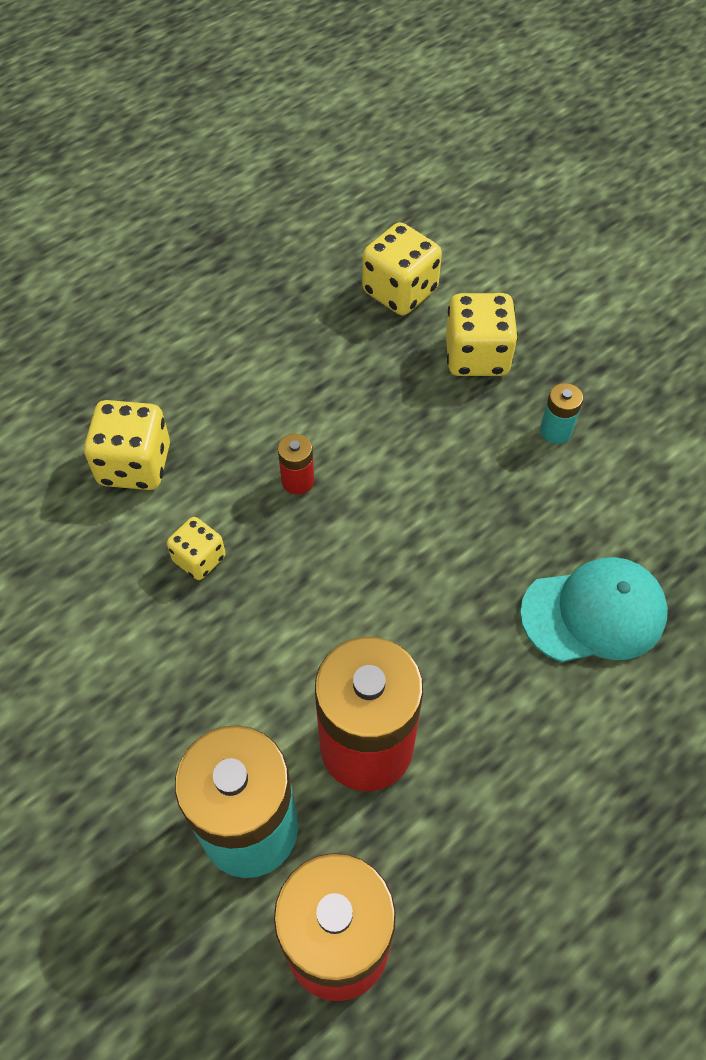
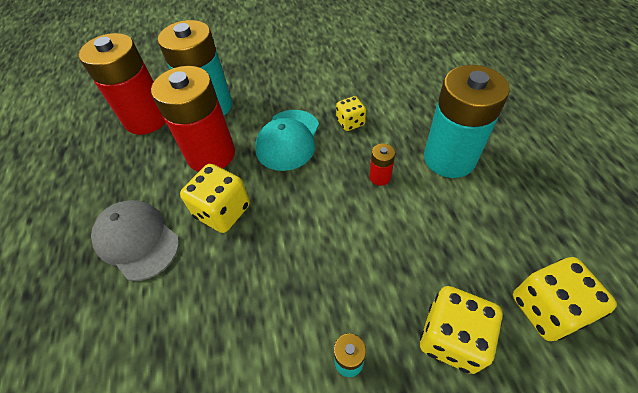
camera: 120 degrees right, 5 degrees down
(135, 465) = (423, 112): yellow dice -> yellow dice (222, 211)
(225, 411) = (449, 158): none -> turquoise battery
(572, 750) = (137, 240): none -> grey cap
(594, 613) = (196, 299): turquoise cap -> turquoise cap (288, 140)

